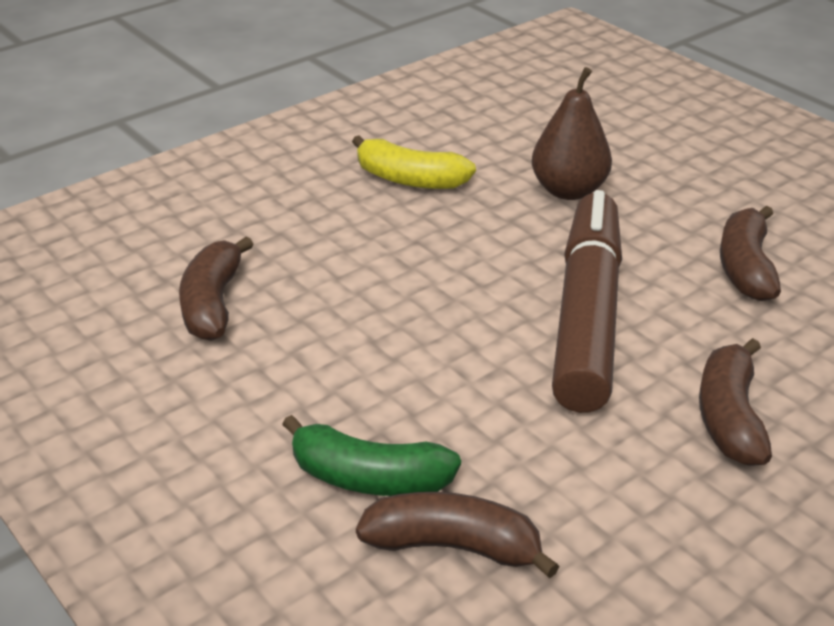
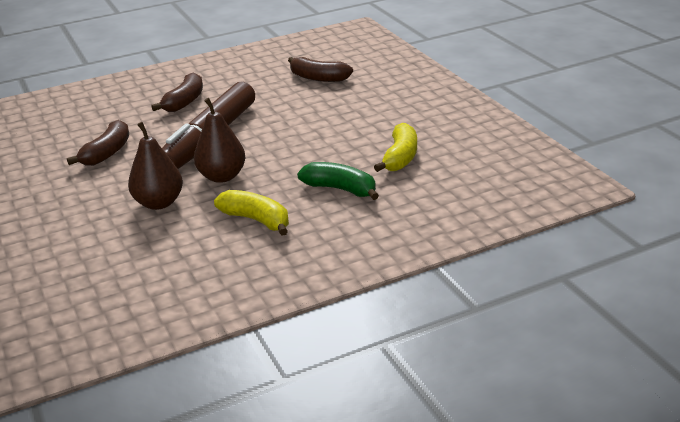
camera: 165 degrees left, 5 degrees down
(213, 304) = (400, 157): brown banana -> yellow banana
(369, 478) = (342, 95): green banana -> green banana (340, 189)
(506, 240) = (222, 176): none -> brown pear

